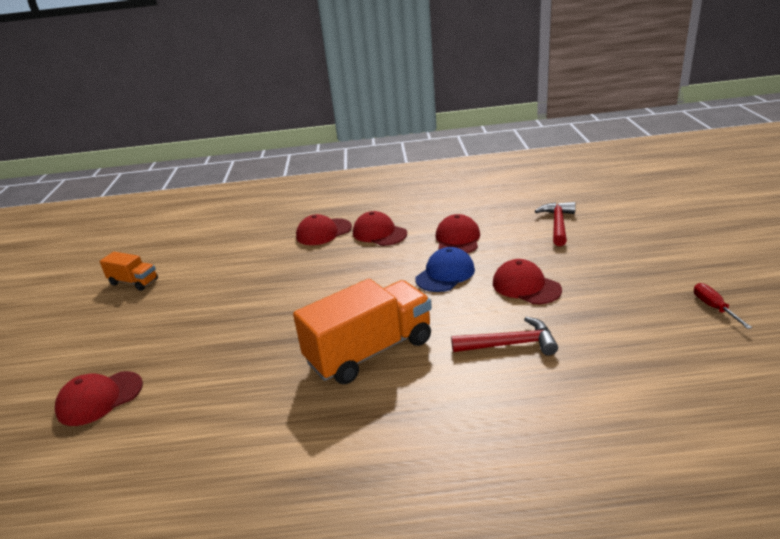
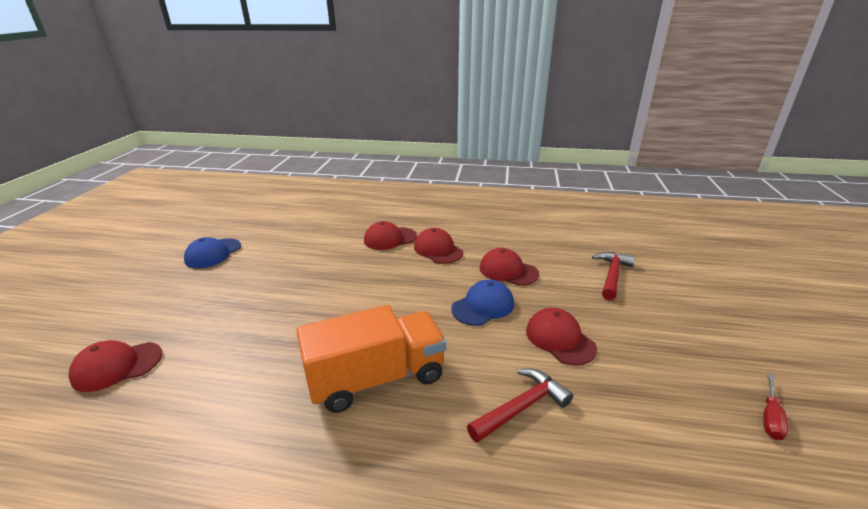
camera: 10 degrees right, 0 degrees up
(134, 282) = (213, 253): orange truck -> blue cap
(457, 239) = (508, 271): red cap -> red cap turned 75 degrees counterclockwise
(509, 344) = (521, 407): red hammer -> red hammer turned 45 degrees counterclockwise
(713, 307) = (770, 418): red screwdriver -> red screwdriver turned 150 degrees counterclockwise

